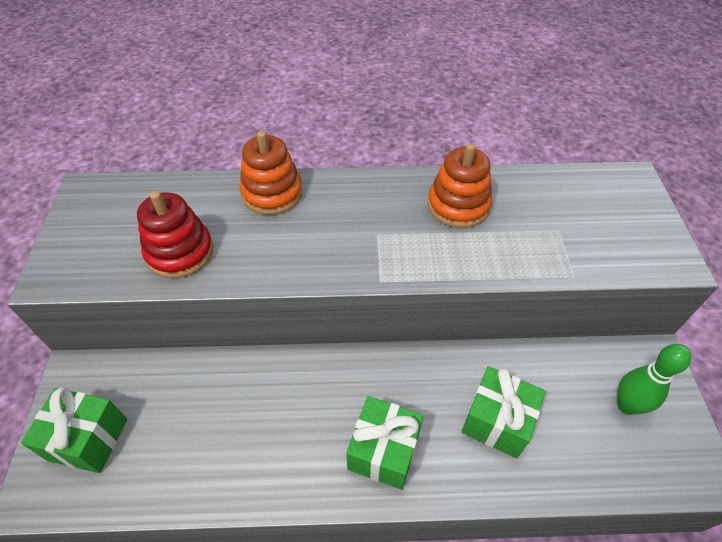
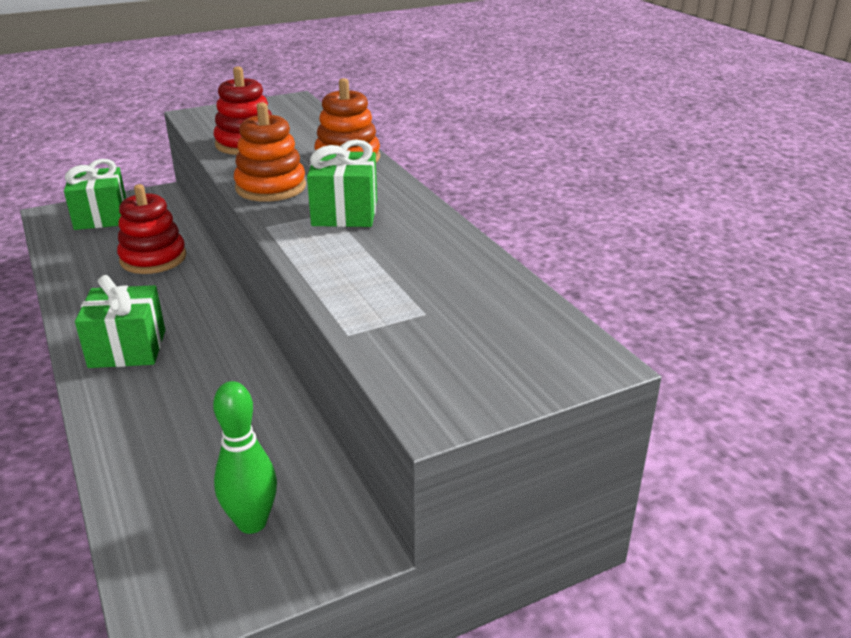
camera: 65 degrees right, 20 degrees down
(225, 403) = (153, 258): none -> red stacking toy
(458, 205) = (411, 245): orange stacking toy -> orange stacking toy (271, 187)
(497, 421) = (187, 414): green gift -> green gift (345, 213)

